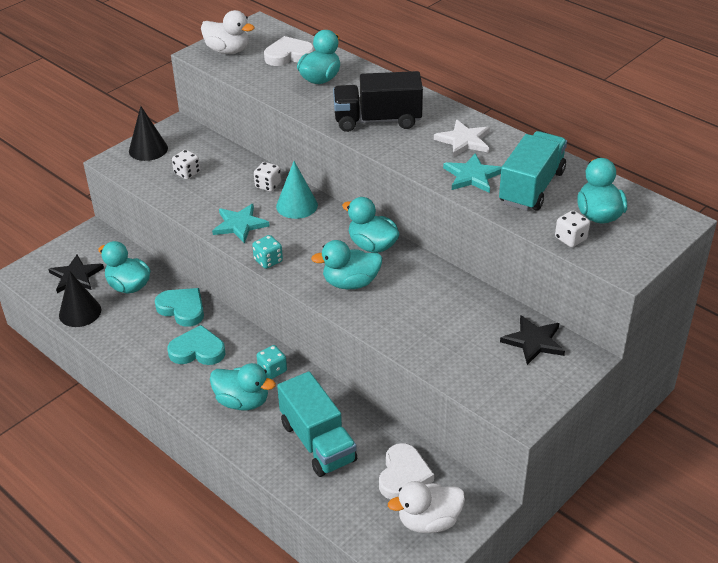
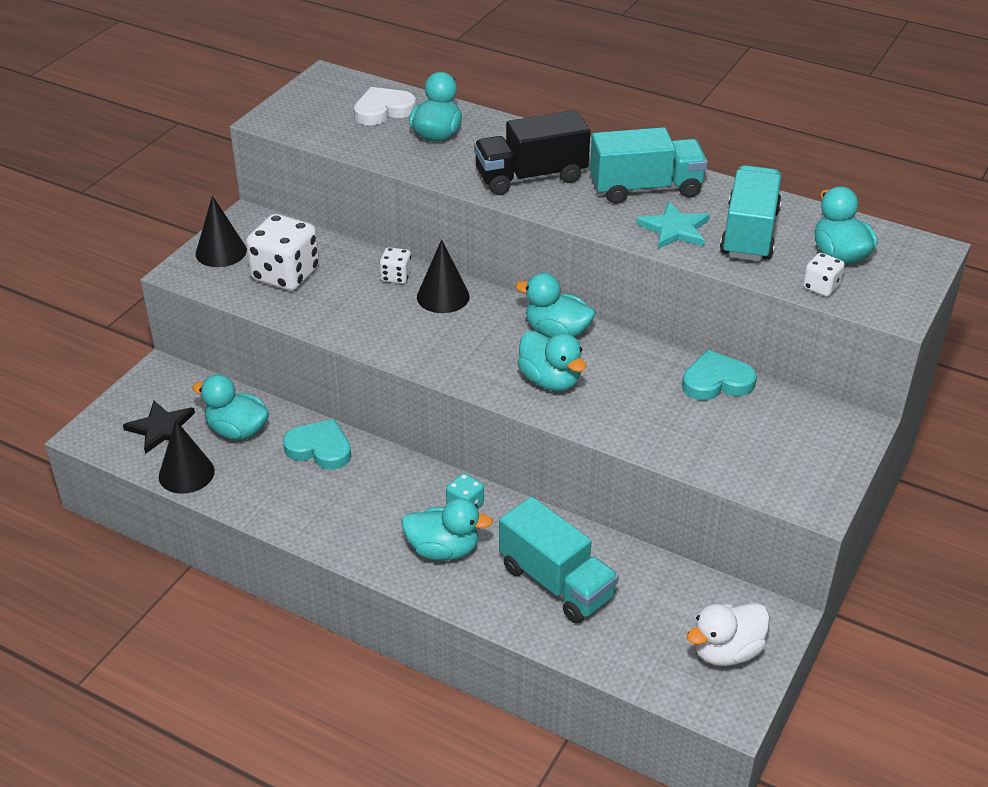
camera: 15 degrees left, 0 degrees up
(187, 173) = (285, 275): white dice -> white dice, size x2.01
(197, 350) = (360, 497): turquoise heart -> turquoise heart (716, 381)
(228, 51) = (303, 113): white duck -> none
(240, 225) = (381, 330): turquoise star -> none
(268, 261) = (437, 369): turquoise dice -> none
(297, 205) = (443, 296): turquoise cone -> black cone
(350, 283) = (550, 381): turquoise duck -> turquoise duck turned 105 degrees counterclockwise
(403, 475) = (674, 603): white heart -> none
(464, 141) = (645, 189): white star -> turquoise truck
(534, 341) = (794, 416): black star -> none

